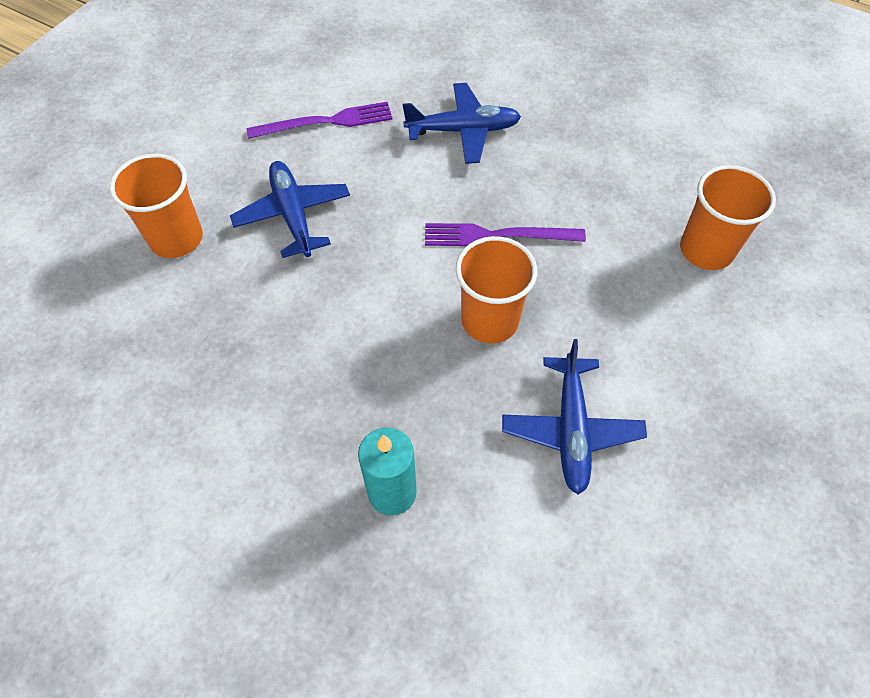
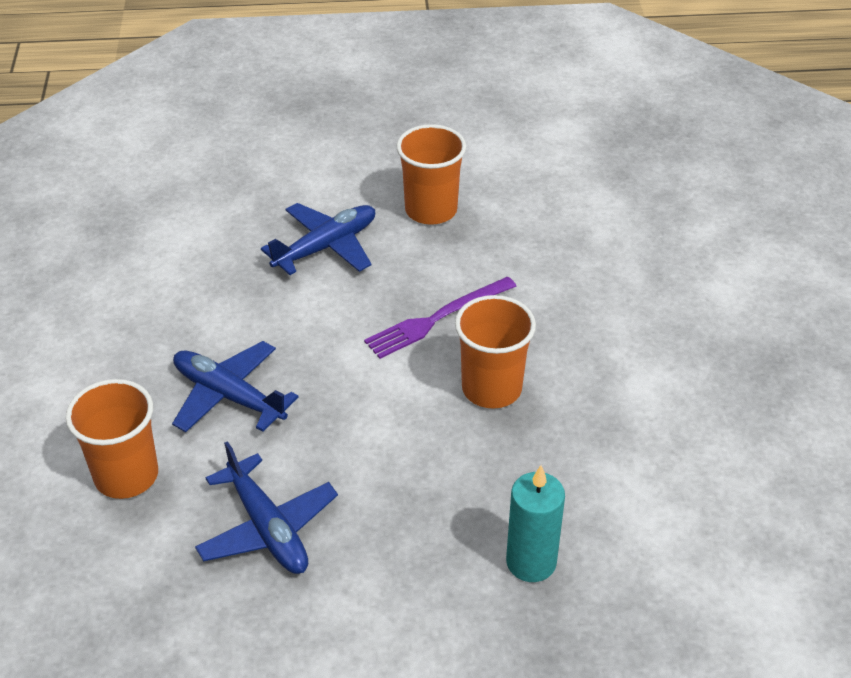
camera: 35 degrees left, 15 degrees down
(326, 122) = (182, 300): purple fork -> none
(571, 430) = (630, 434): blue plane -> blue plane (268, 528)
(706, 250) = (616, 246): orange cup -> orange cup (431, 210)

